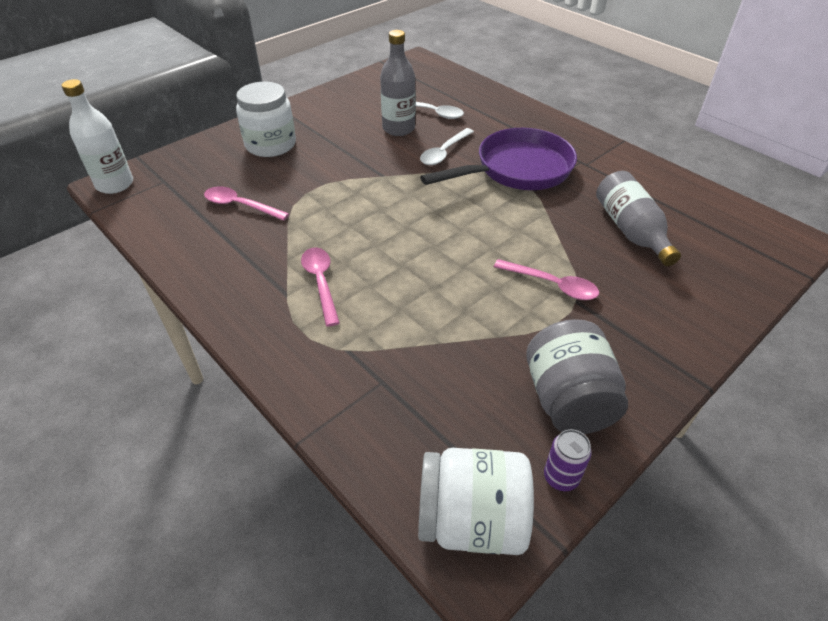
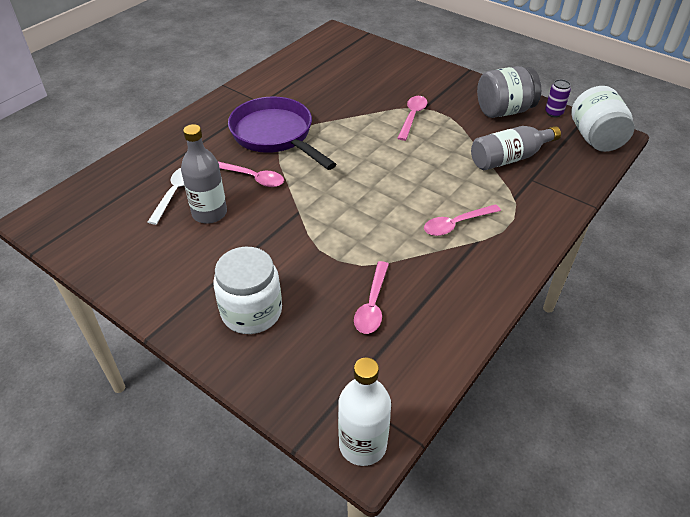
camera: 100 degrees left, 0 degrees up
(444, 152) = (253, 178): white spoon -> pink spoon
(630, 230) = (343, 86): grey bottle -> grey bottle (509, 158)

